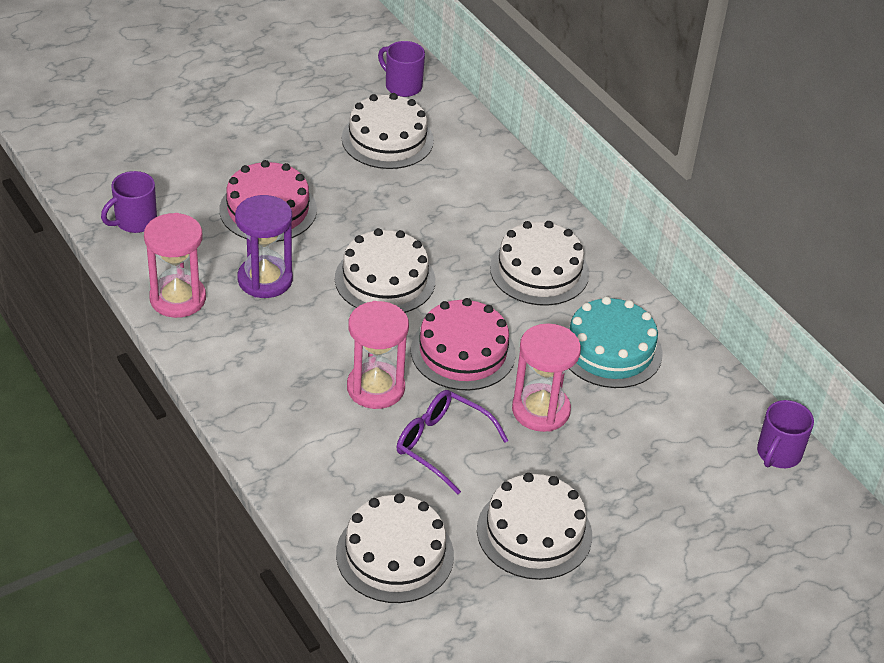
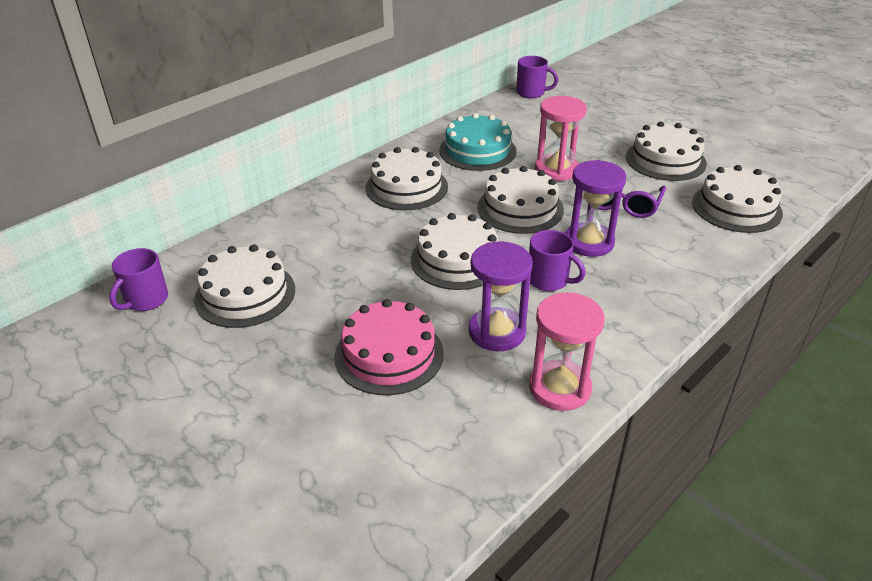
camera: 100 degrees left, 5 degrees down
(134, 221) = (454, 463): purple mug -> purple mug (549, 280)
(375, 388) = (589, 242): pink hourglass -> purple hourglass
(463, 352) = (520, 208): pink cake -> white cake

